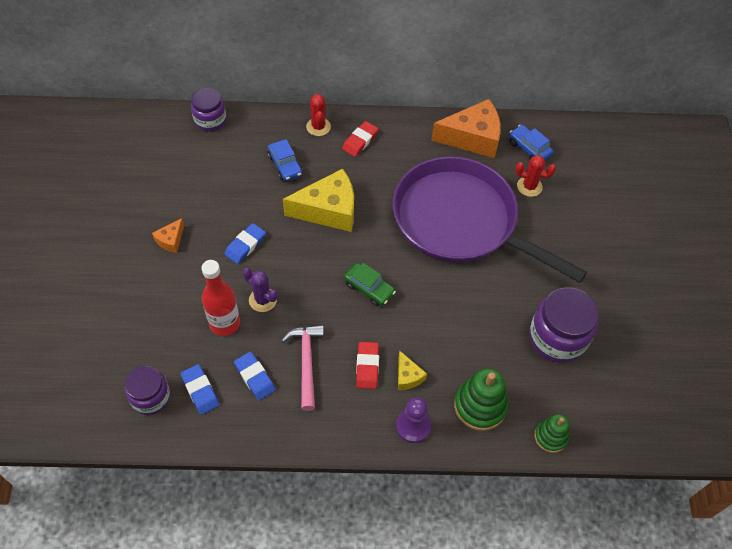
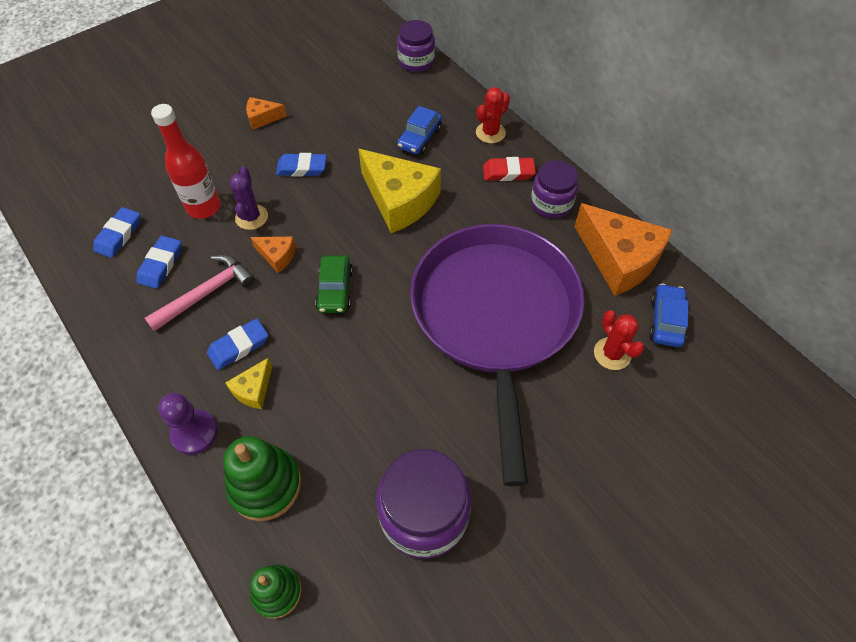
camera: 55 degrees right, 0 degrees up
(150, 397) = (89, 207): purple jar -> purple jar (551, 203)
(312, 304) = (277, 256): none -> orange cheese
(367, 366) = (239, 346): red eraser -> blue eraser

